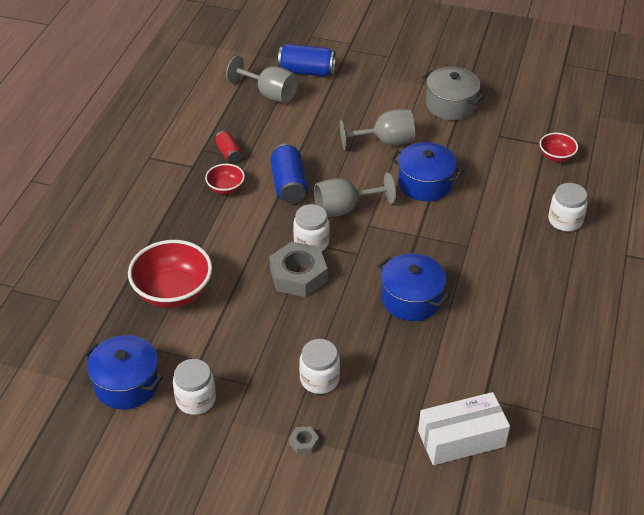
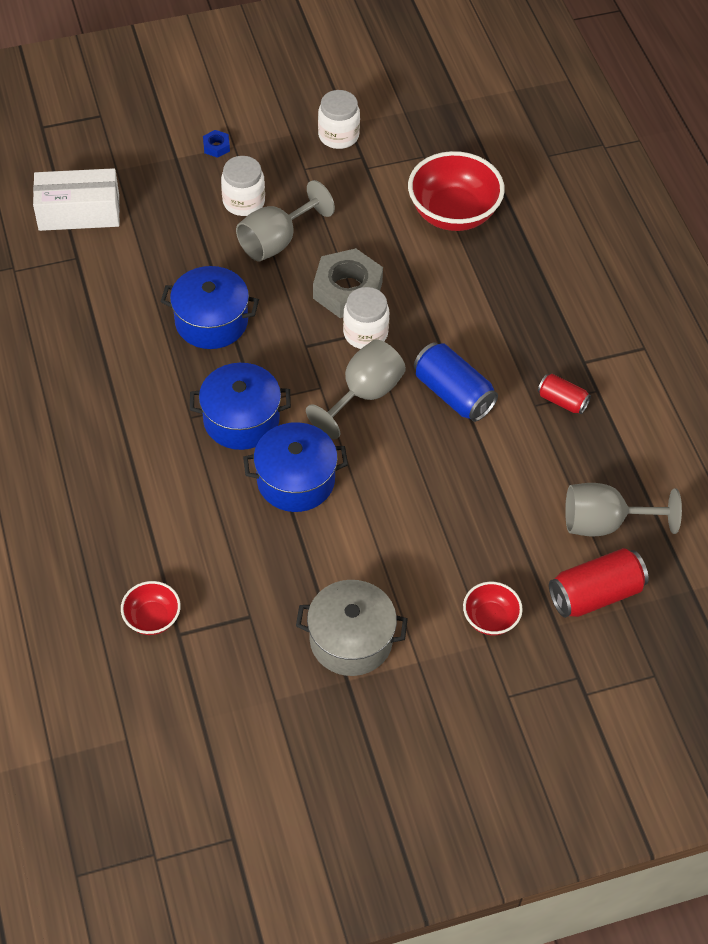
camera: 145 degrees right, 10 degrees up
(127, 384) = (410, 120): blue pot -> blue pot (241, 419)
(226, 188) = (518, 352): red bowl -> red bowl (490, 619)
(304, 442) = (216, 147): grey nut -> blue nut
(306, 71) = (595, 594): blue can -> red can
(386, 141) = (391, 522): grey goblet -> grey goblet (276, 241)
(461, 439) = (79, 212): white box -> white box turned 45 degrees clockwise
(565, 220) = (92, 513): white jar -> none

